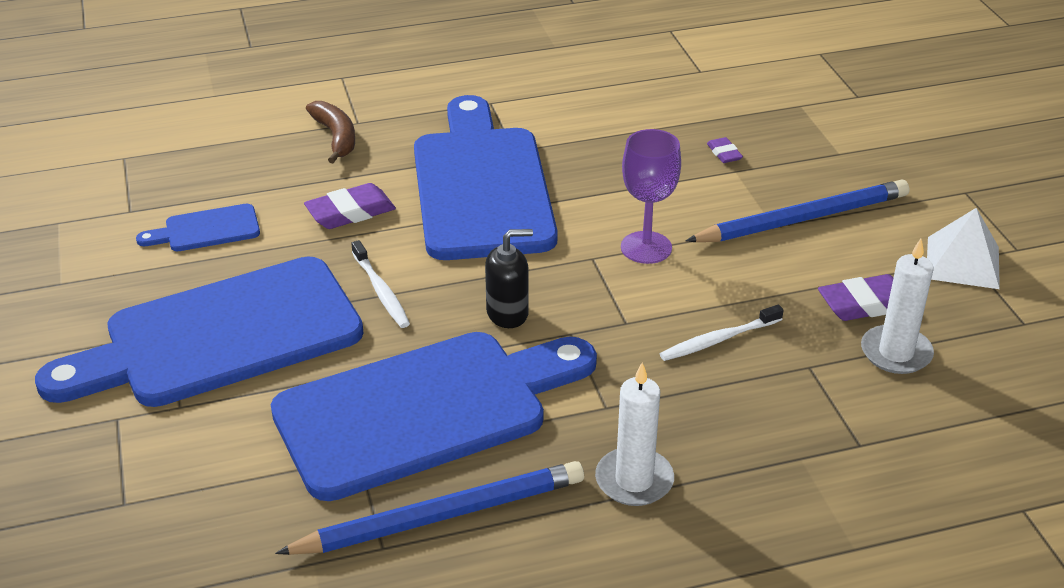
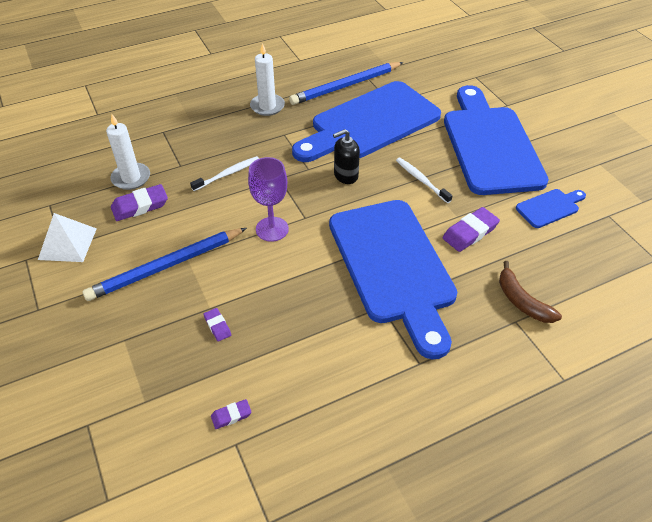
camera: 170 degrees right, 10 degrees up
(220, 337) = (490, 145): blue cutting board -> blue cutting board turned 60 degrees counterclockwise
(705, 87) = (231, 415): none -> purple eraser

